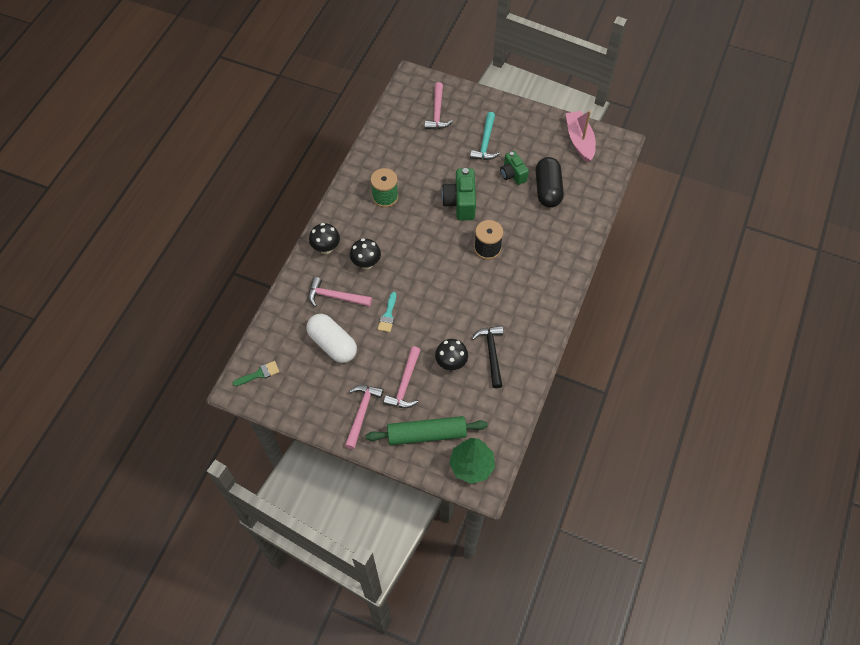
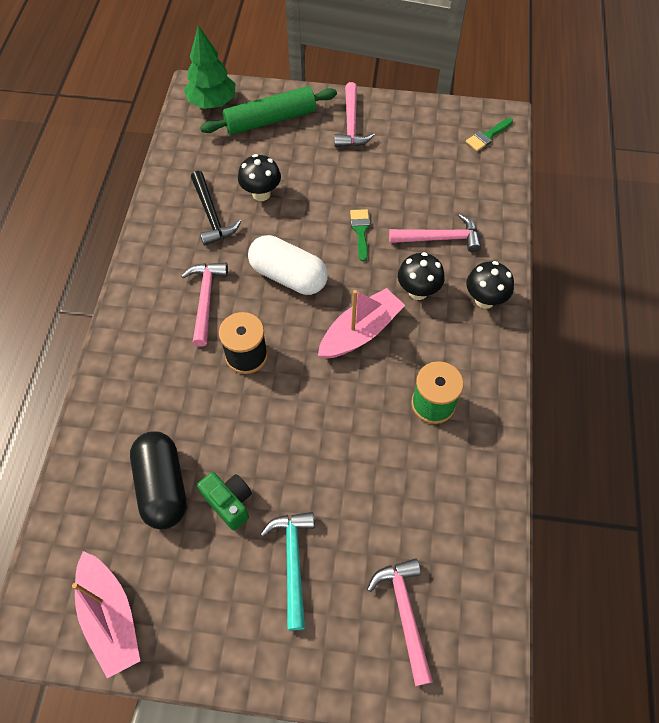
camera: 165 degrees right, 0 degrees up
(332, 344) = (417, 183): white capsule -> white capsule (288, 276)
(388, 315) = (360, 231): turquoise brush -> green brush
(405, 384) = (311, 161): pink hammer -> pink hammer (205, 300)
(412, 246) = (360, 332): none -> pink boat
(460, 203) = (307, 423): green camera -> none

